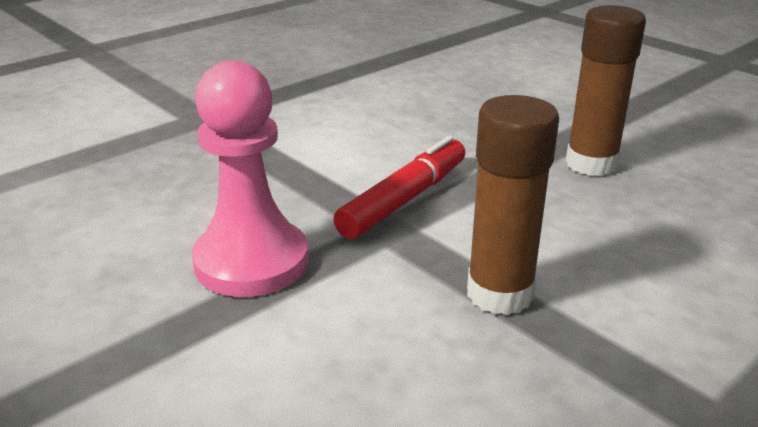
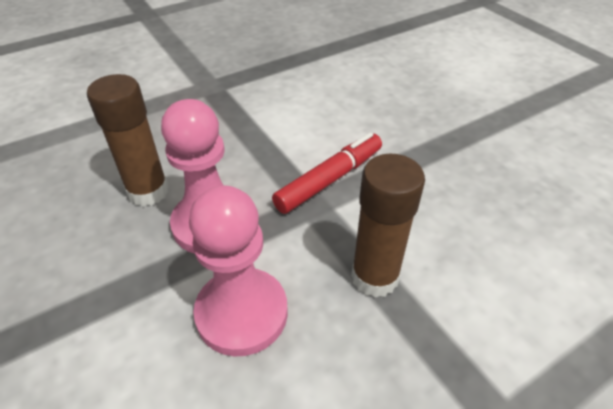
camera: 10 degrees right, 15 degrees up
(326, 353) = (242, 313): none -> pink pawn
(591, 164) = (476, 161): brown glue stick -> brown glue stick (148, 192)

